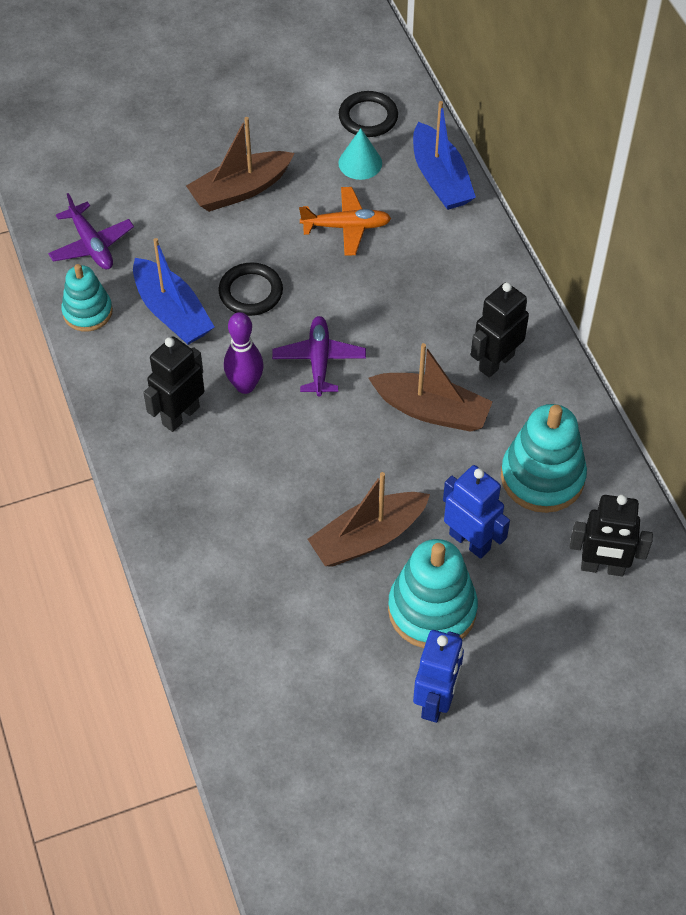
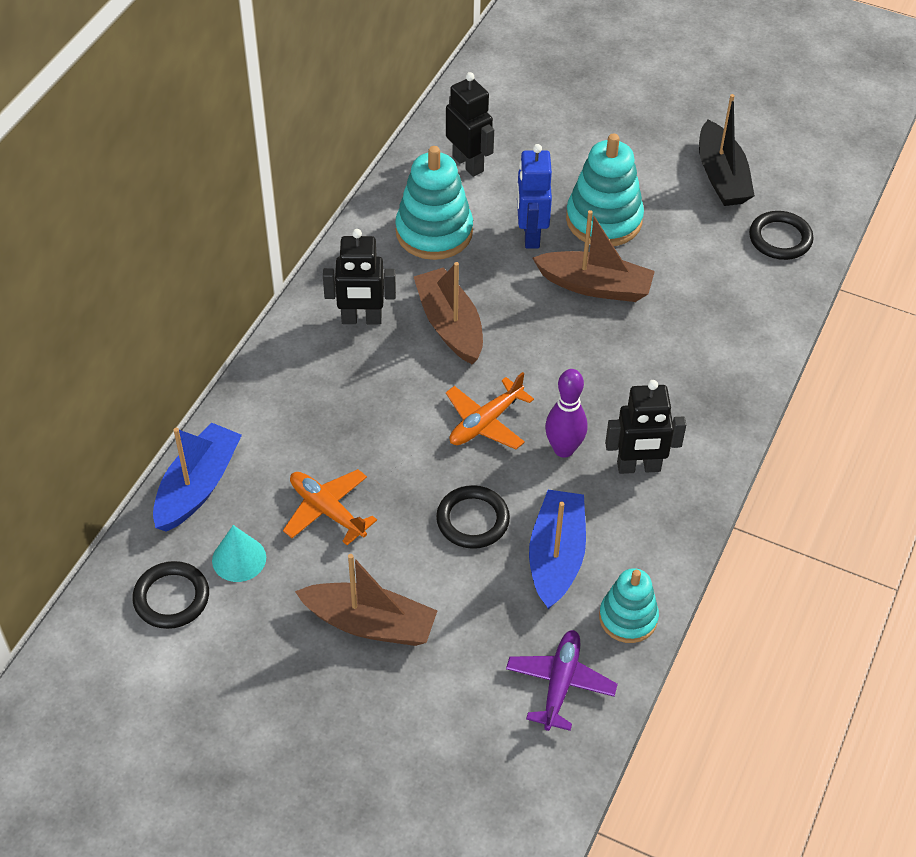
camera: 135 degrees left, 5 degrees down
(269, 726) = (780, 239): none -> black ring
(319, 360) = (485, 422): purple plane -> orange plane
(386, 755) = (721, 176): none -> black boat
(436, 701) = (660, 178): blue robot -> none

